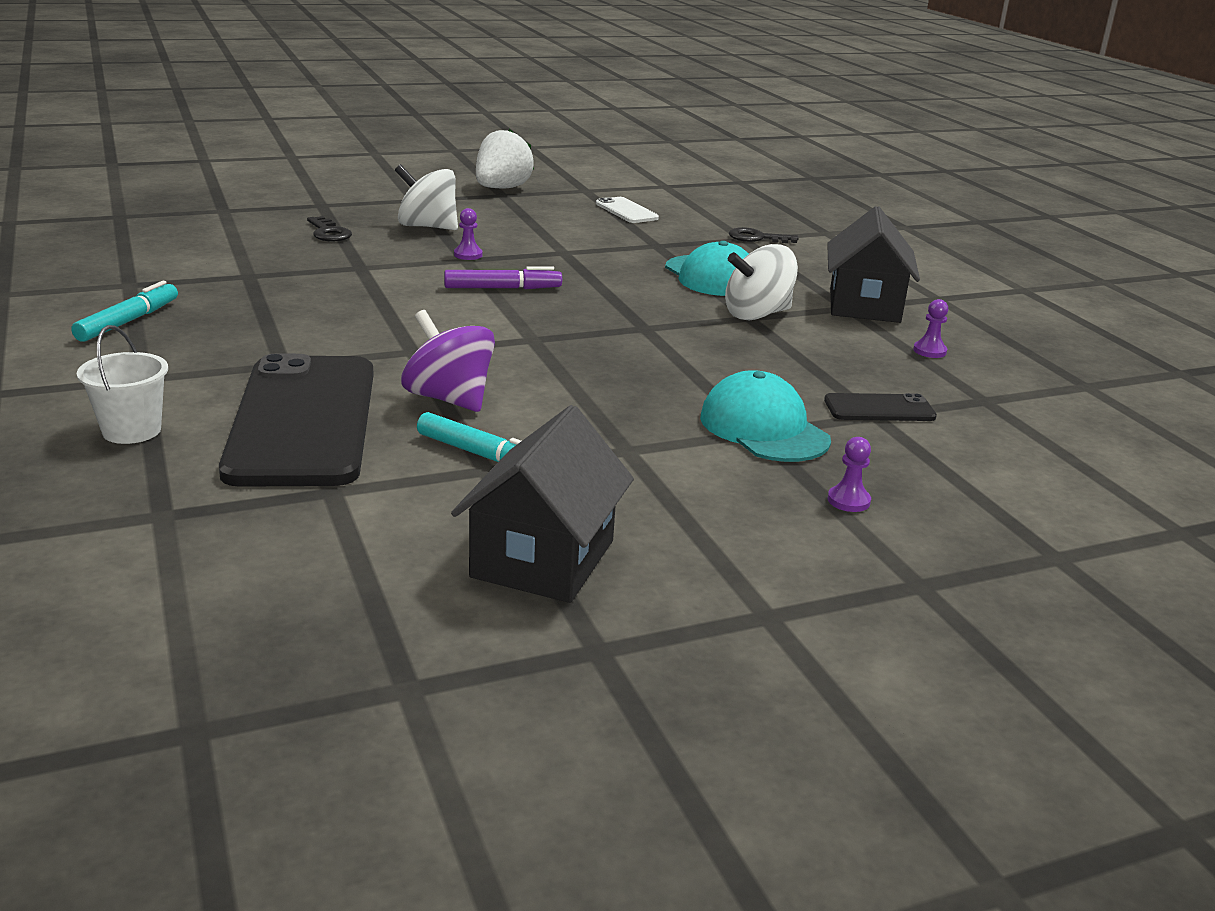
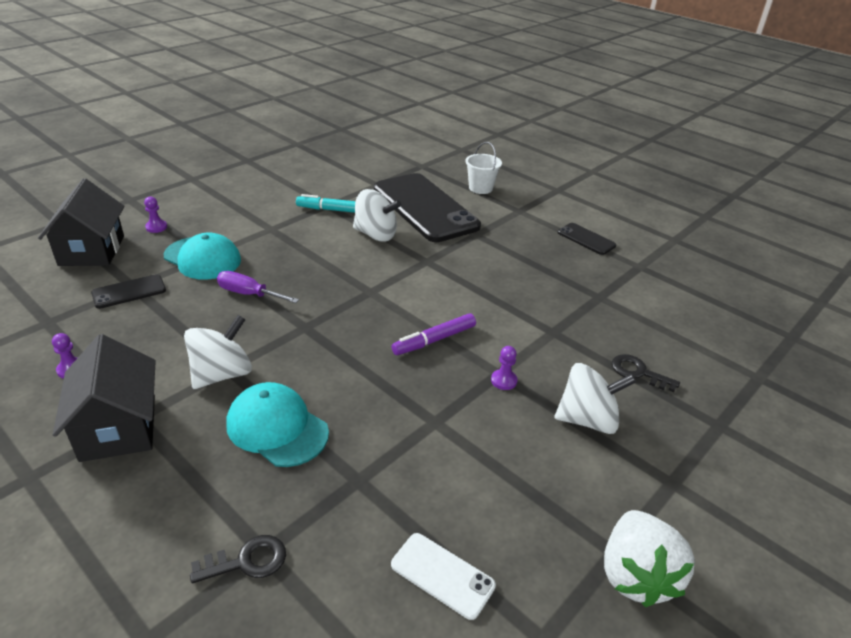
camera: 155 degrees right, 10 degrees up
(128, 321) = (586, 239): turquoise marker -> black phone
(449, 399) = (376, 234): purple spinning top -> white spinning top
(543, 559) = (280, 179): black house -> black house (92, 250)
(703, 370) = (249, 294): none -> purple screwdriver

